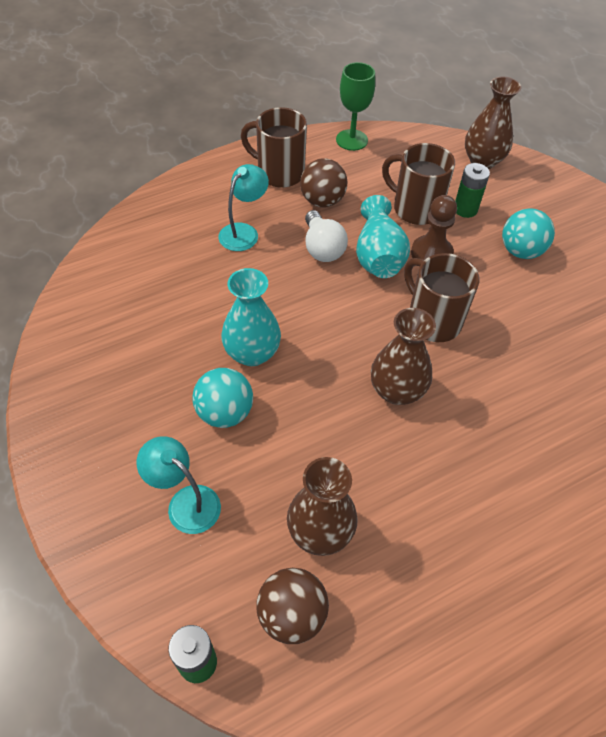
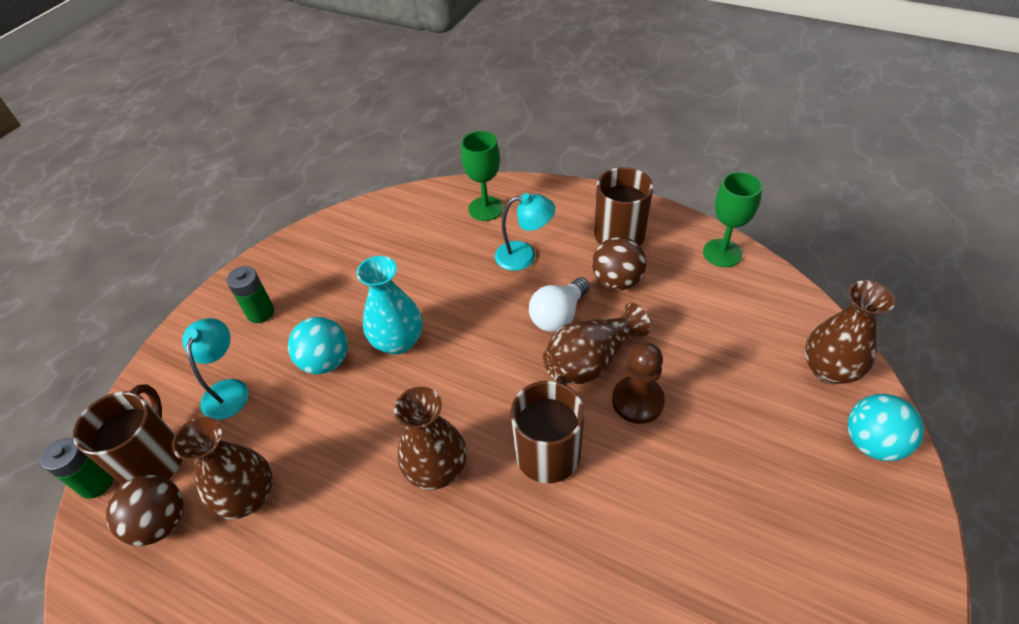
camera: 60 degrees right, 5 degrees down
(166, 224) = (486, 209): none -> green goblet
(378, 256) = (591, 360): turquoise vase -> brown vase
(415, 209) = (686, 353): brown mug -> brown mug (154, 459)
(465, 209) = (734, 395): green battery -> green battery (260, 312)
(520, 251) = (727, 480): turquoise ball -> turquoise ball (872, 443)

